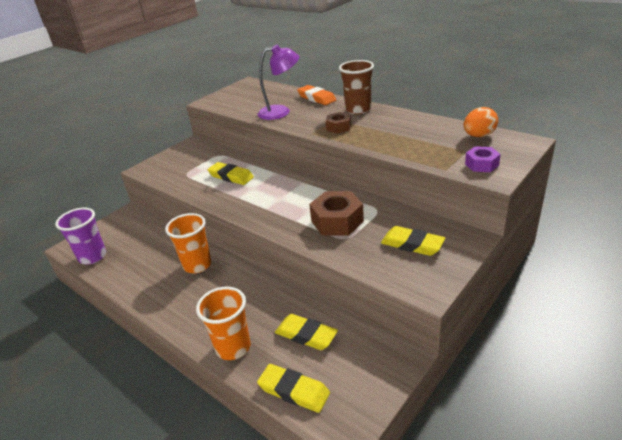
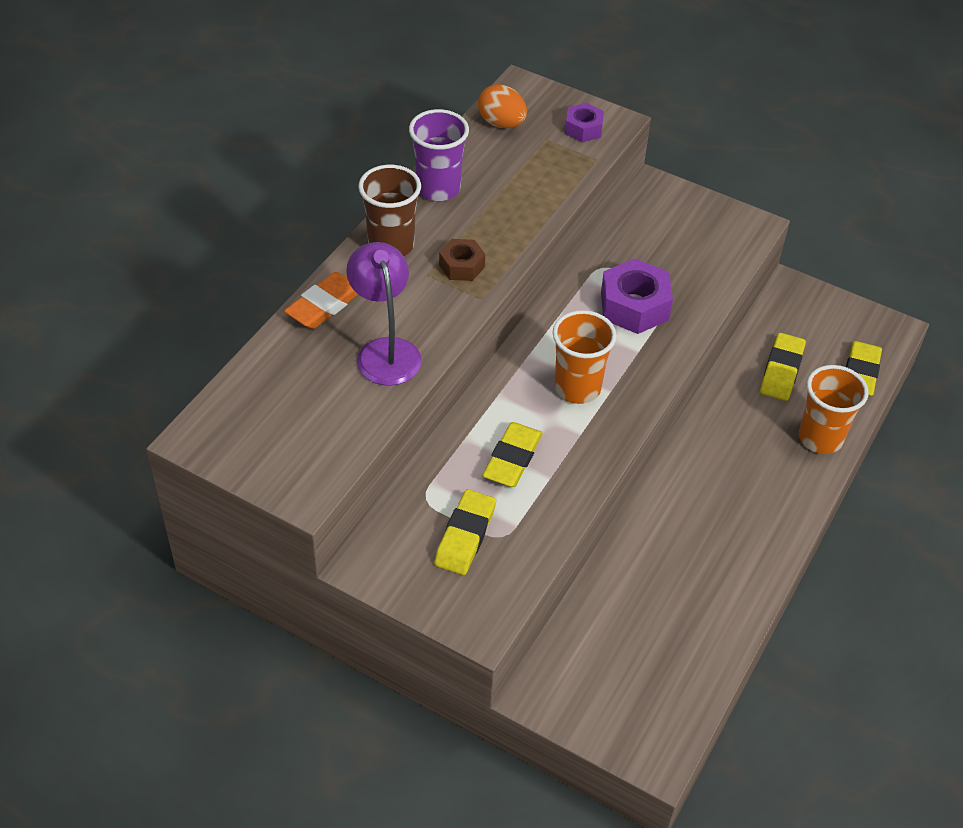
camera: 105 degrees left, 15 degrees up
(92, 256) = (680, 696): purple cup -> purple cup (438, 188)
(197, 265) = (676, 520): orange cup -> orange cup (577, 388)
(337, 221) = (634, 306): brown nut -> purple nut
(412, 244) = (674, 235): yellow eraser -> yellow eraser (465, 536)

